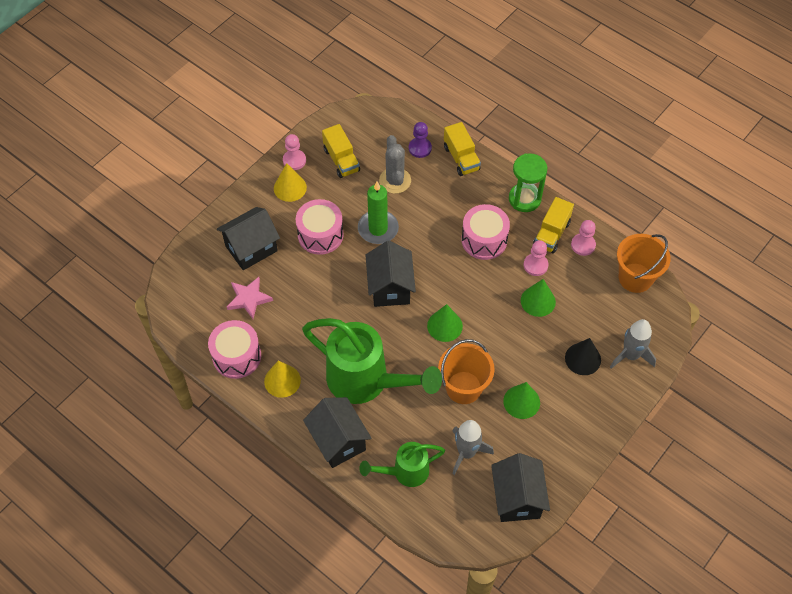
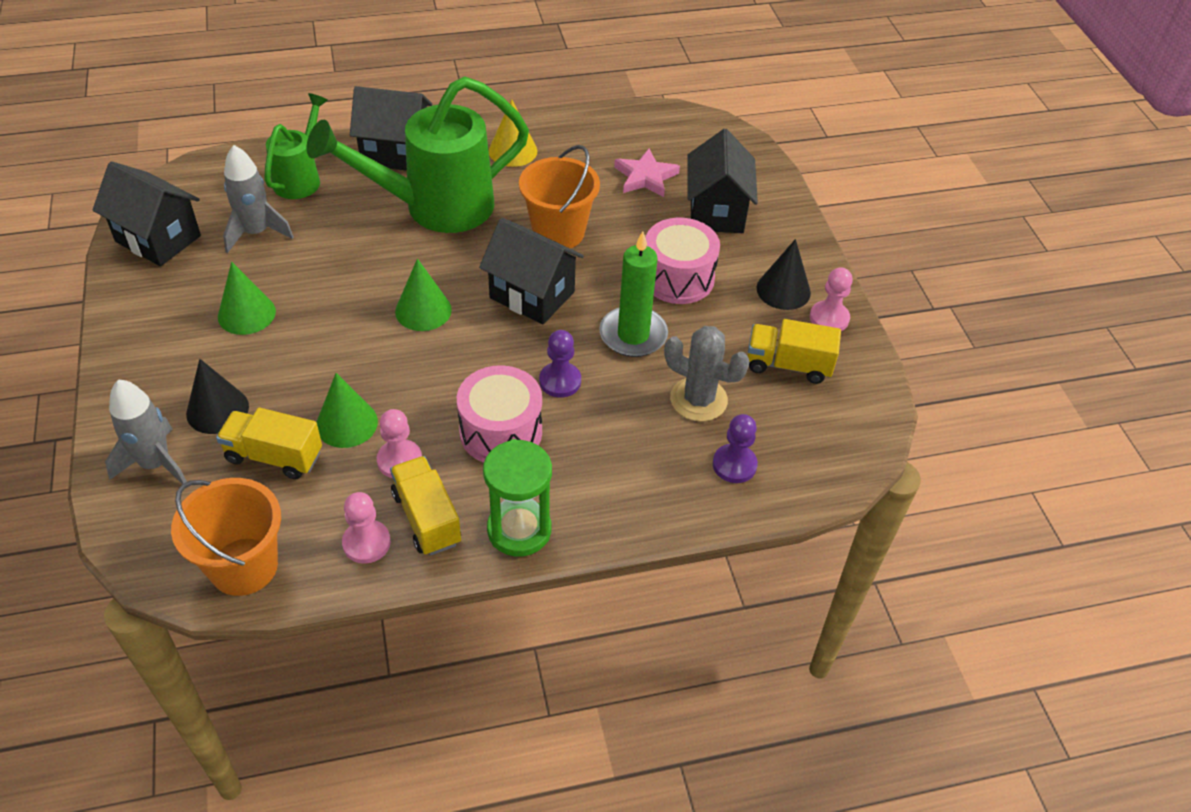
camera: 125 degrees right, 10 degrees down
(237, 356) = (580, 135): pink drum -> none
(290, 188) = (783, 290): yellow cone -> black cone
(434, 238) = (560, 381): none -> purple pawn
(461, 158) = (670, 503): yellow truck -> yellow truck (274, 456)
(463, 387) = (328, 277): orange bucket -> orange bucket (558, 232)

